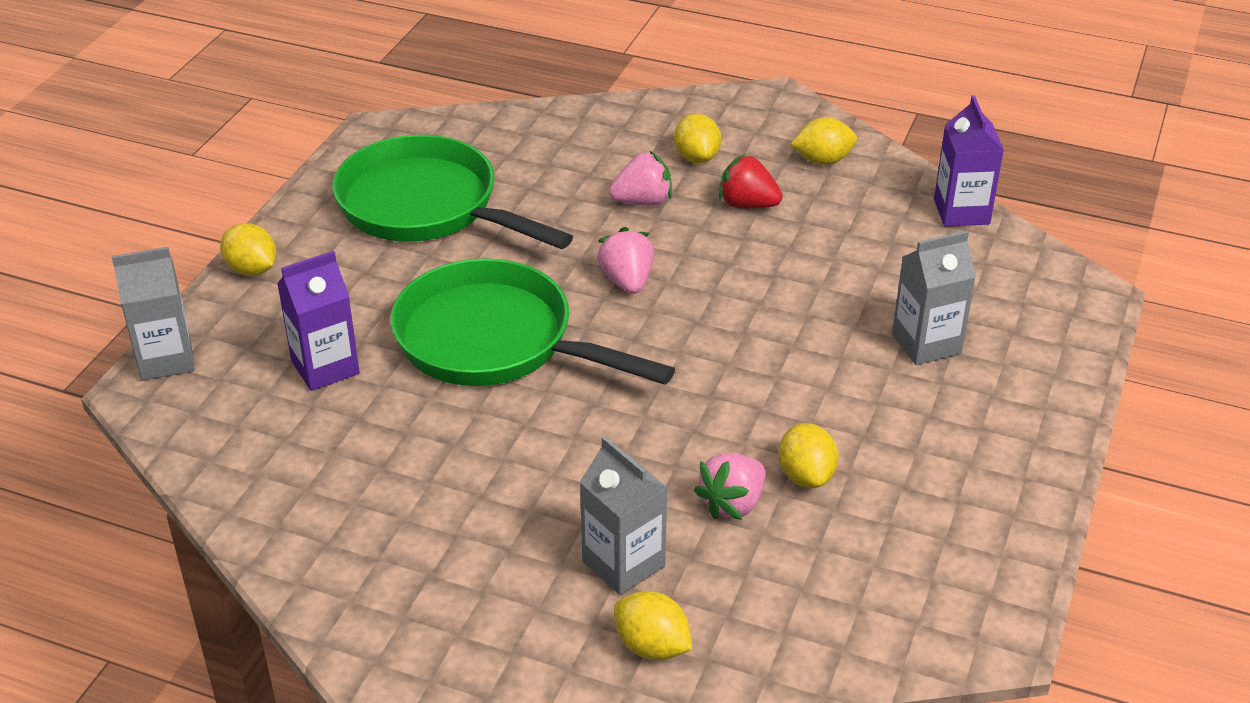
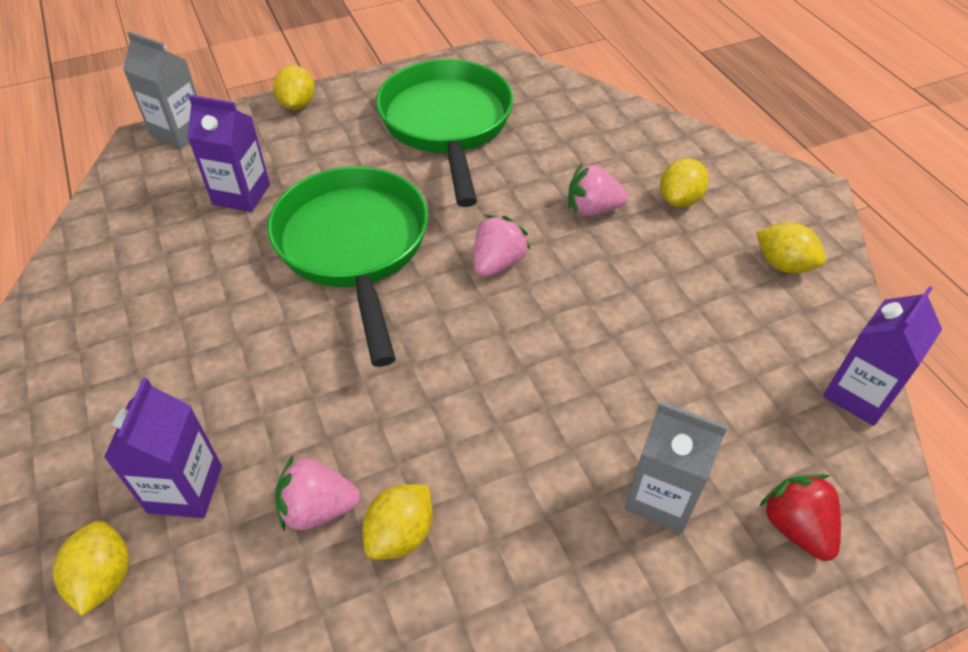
camera: 45 degrees right, 10 degrees up
(623, 564) = (185, 489): grey carton -> purple carton
(643, 201) = (592, 209): pink strawberry -> pink strawberry turned 150 degrees clockwise
(747, 205) = (669, 262): red strawberry -> red strawberry (796, 527)

